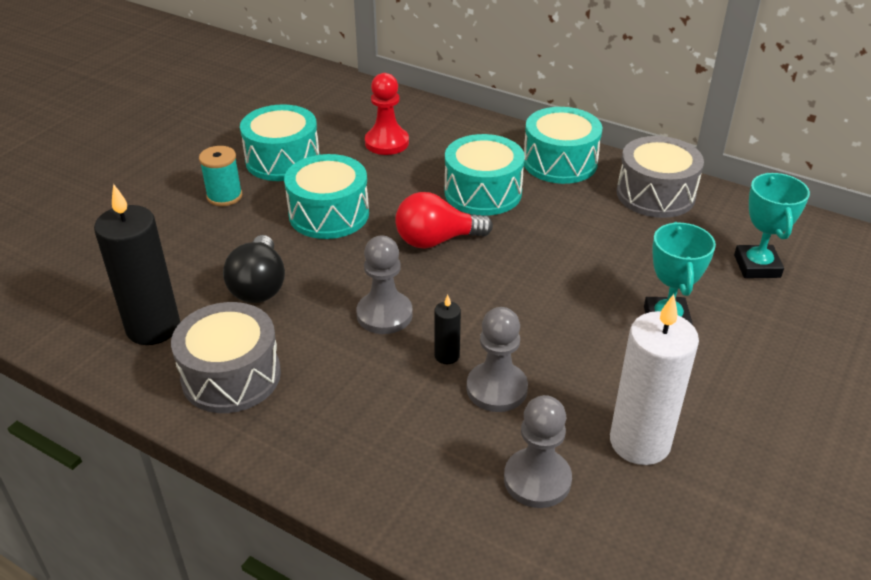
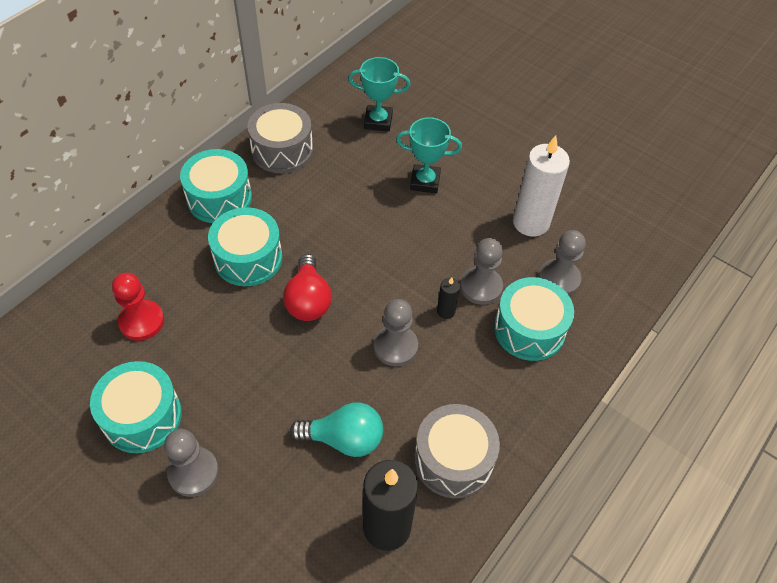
camera: 85 degrees left, 15 degrees up
(224, 196) = (193, 472): turquoise spool -> grey pawn
(259, 286) = (344, 439): black light bulb -> turquoise light bulb
(329, 214) = (250, 378): turquoise drum -> turquoise drum (529, 329)

